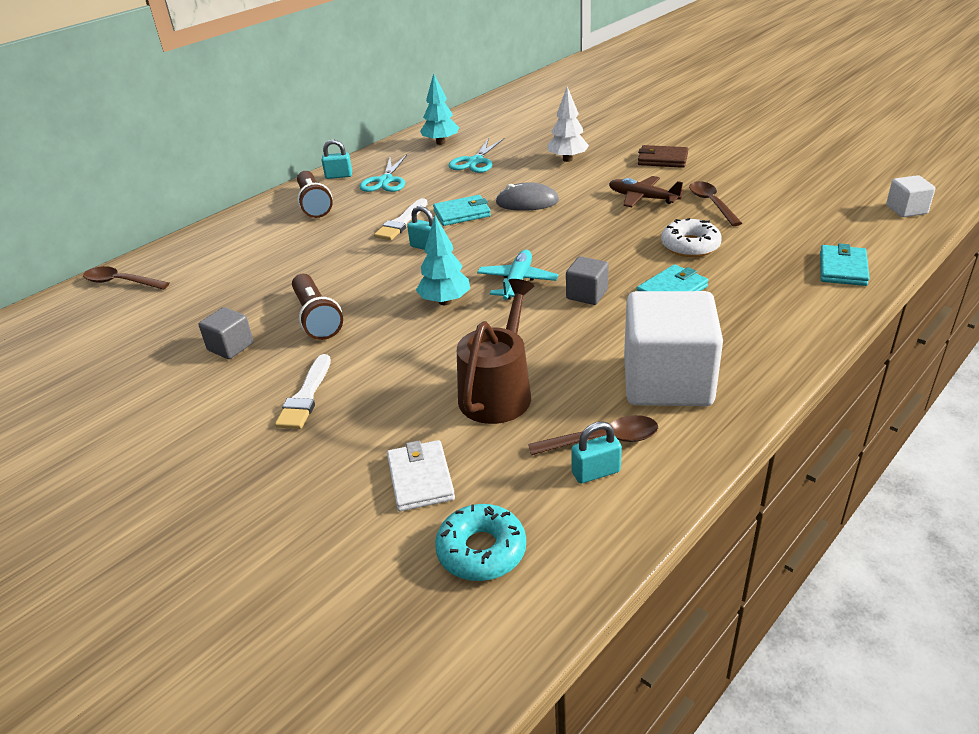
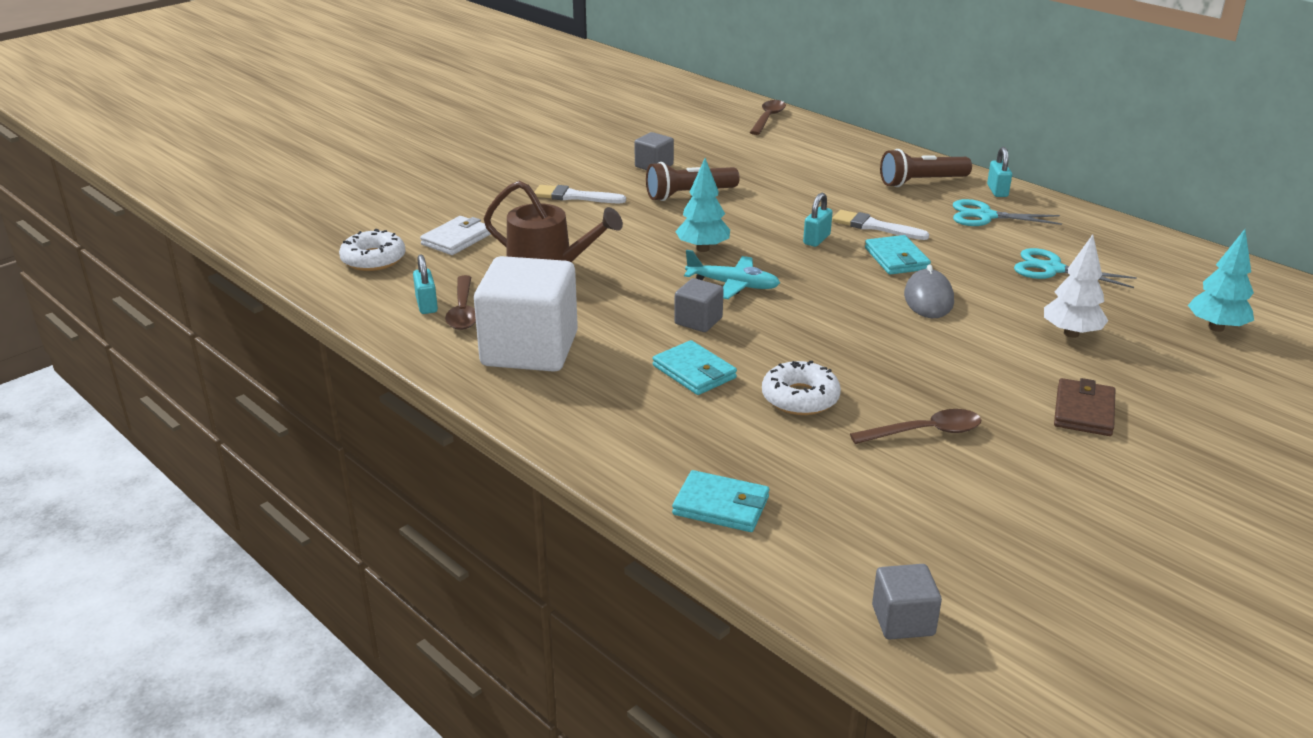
camera: 90 degrees right, 5 degrees down
(420, 479) = (456, 239): white wallet -> white wallet turned 45 degrees counterclockwise
(440, 142) = (1114, 247): turquoise tree -> turquoise tree (1216, 327)
(481, 550) = (373, 259): turquoise donut -> white donut
(642, 198) = (942, 379): brown plane -> none
(906, 210) = (903, 620): white cube -> grey cube

